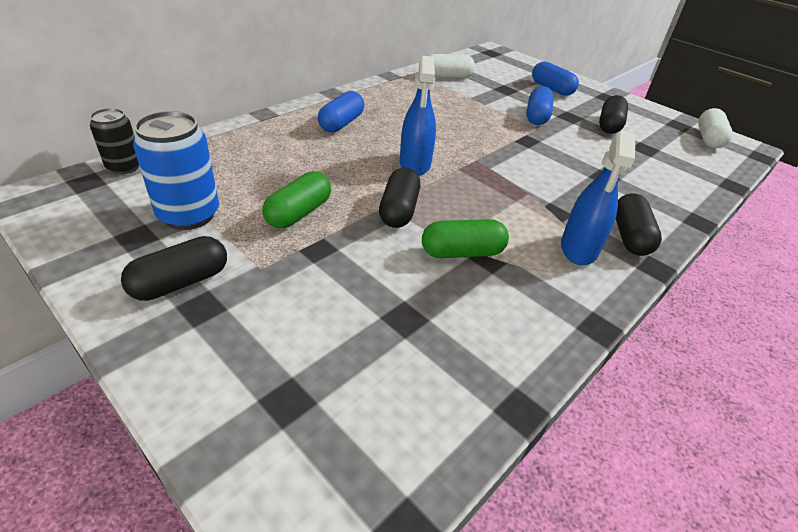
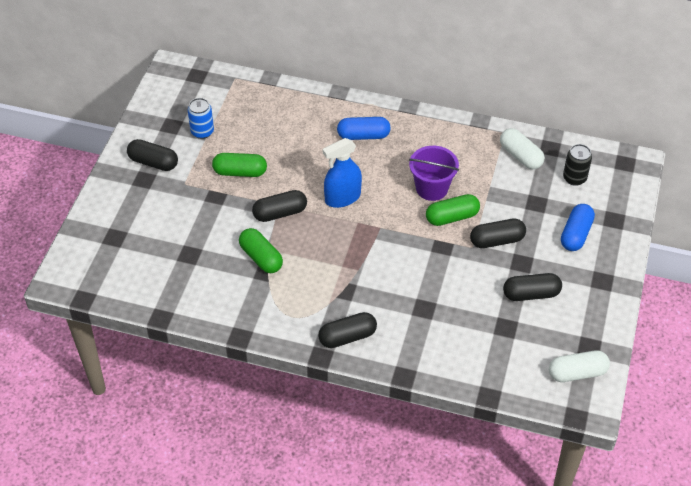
camera: 65 degrees right, 10 degrees up
(124, 167) = (221, 78): black can -> black can (574, 178)
(189, 215) = (202, 132): blue can -> blue can, size x0.63
(448, 119) = (432, 188): none -> purple bucket
(493, 124) = (452, 217): none -> green capsule
(537, 116) = (497, 240): blue capsule -> black capsule
(578, 249) = (310, 312): blue spray bottle -> none

